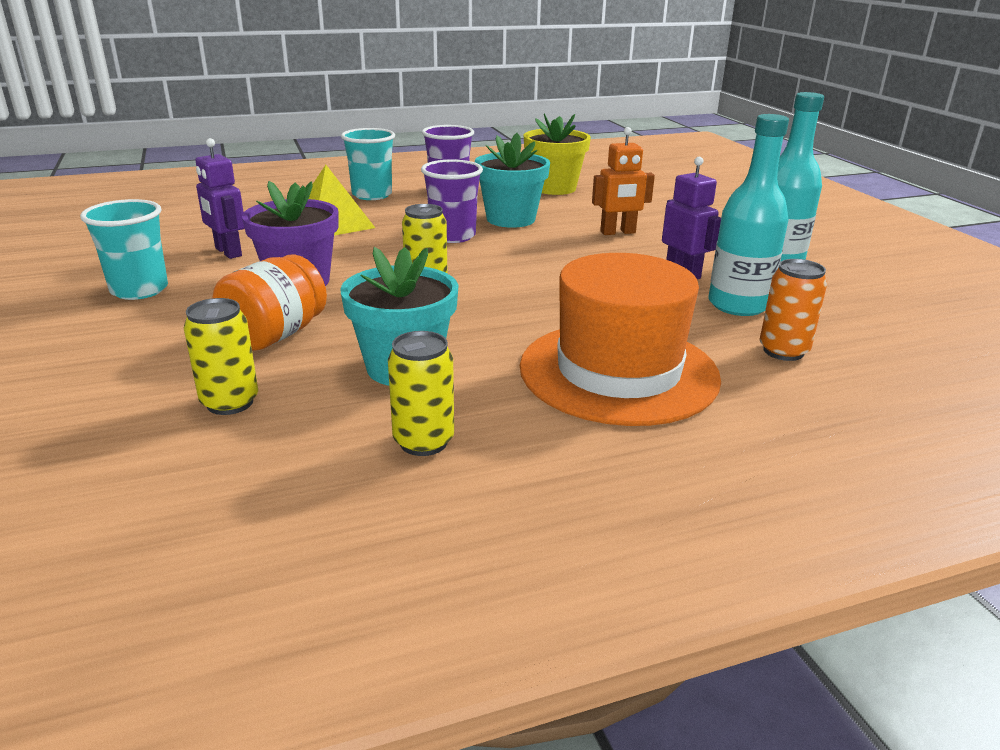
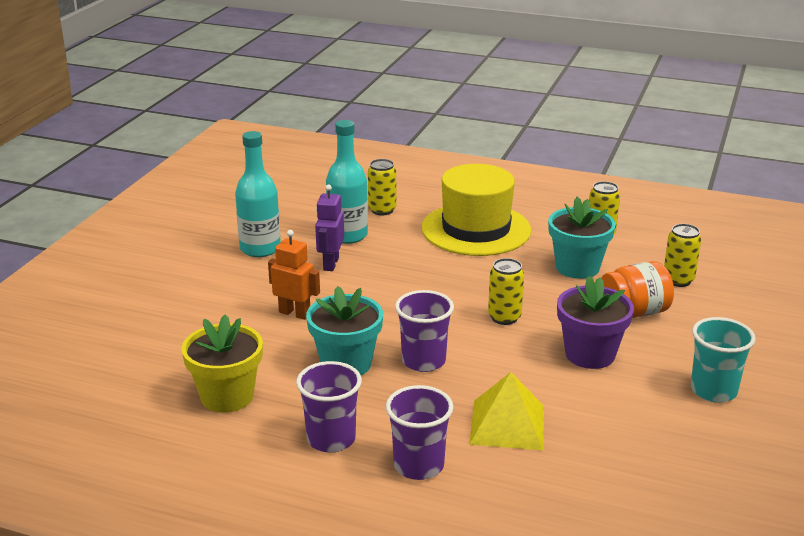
camera: 140 degrees left, 0 degrees up
(228, 252) = (627, 415): purple robot -> none
(372, 195) = (418, 466): turquoise cup -> purple cup
(618, 372) = (476, 229): orange hat -> yellow hat
(783, 351) = (382, 210): orange can -> yellow can

